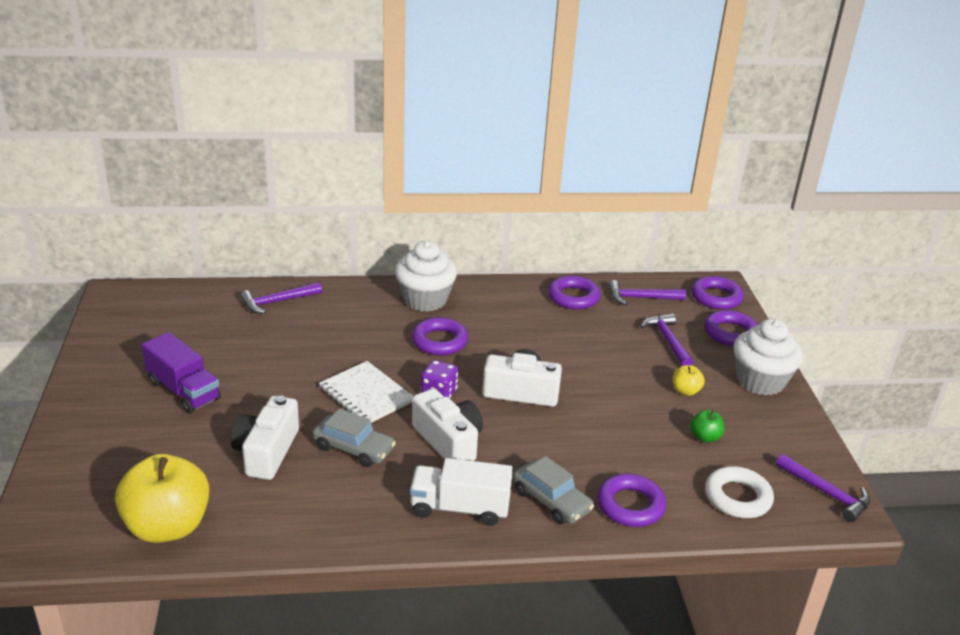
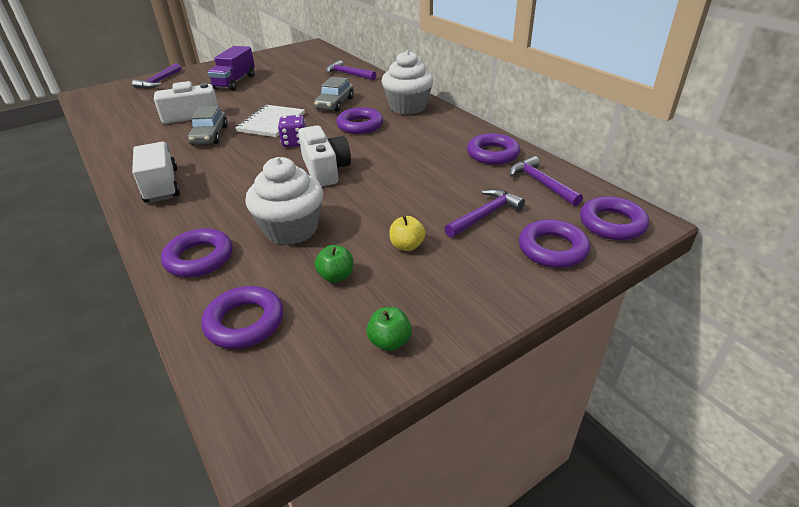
camera: 65 degrees right, 5 degrees up
(168, 526) = (111, 114): yellow apple -> none
(448, 441) = (239, 161): white camera -> none
(551, 500) = (188, 218): grey car -> grey car (335, 103)
(737, 497) = (245, 322): white ring -> purple ring
(760, 381) = (481, 291): white cupcake -> white cupcake (291, 229)
(792, 436) = (389, 341): none -> green apple
(826, 493) = (293, 396): purple hammer -> purple hammer (159, 81)

